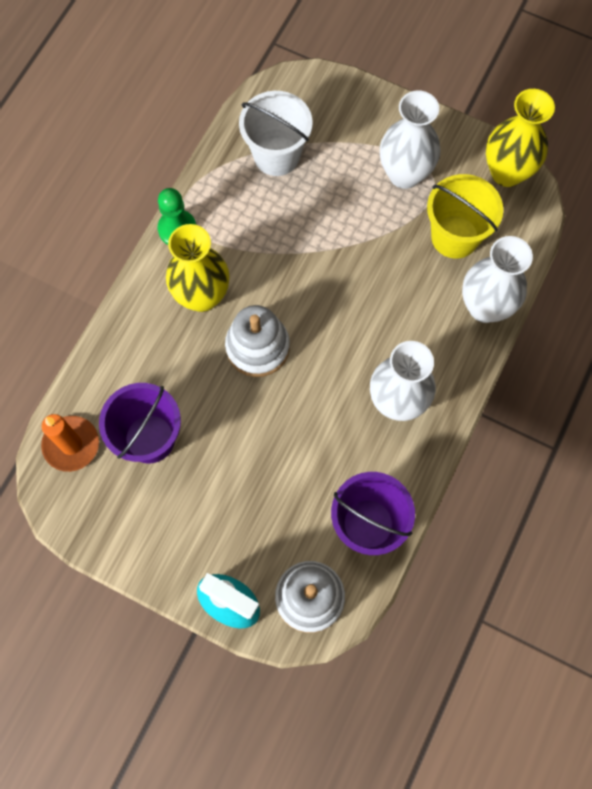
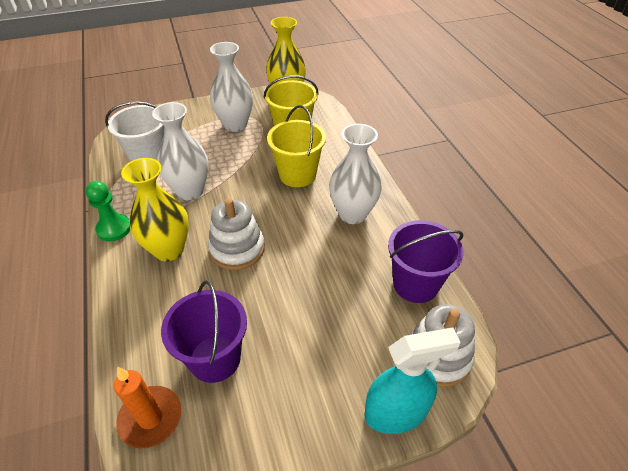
camera: 45 degrees left, 25 degrees down
(397, 305) = (297, 175): none -> yellow bucket
(485, 307) = (343, 146): white vase -> white vase (190, 191)

